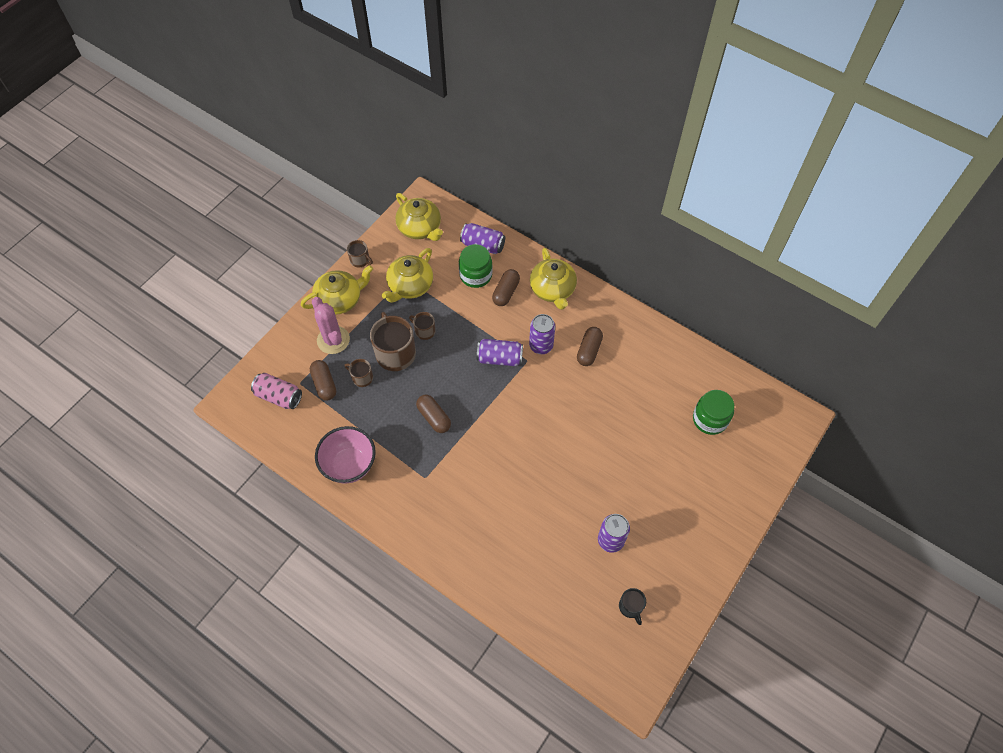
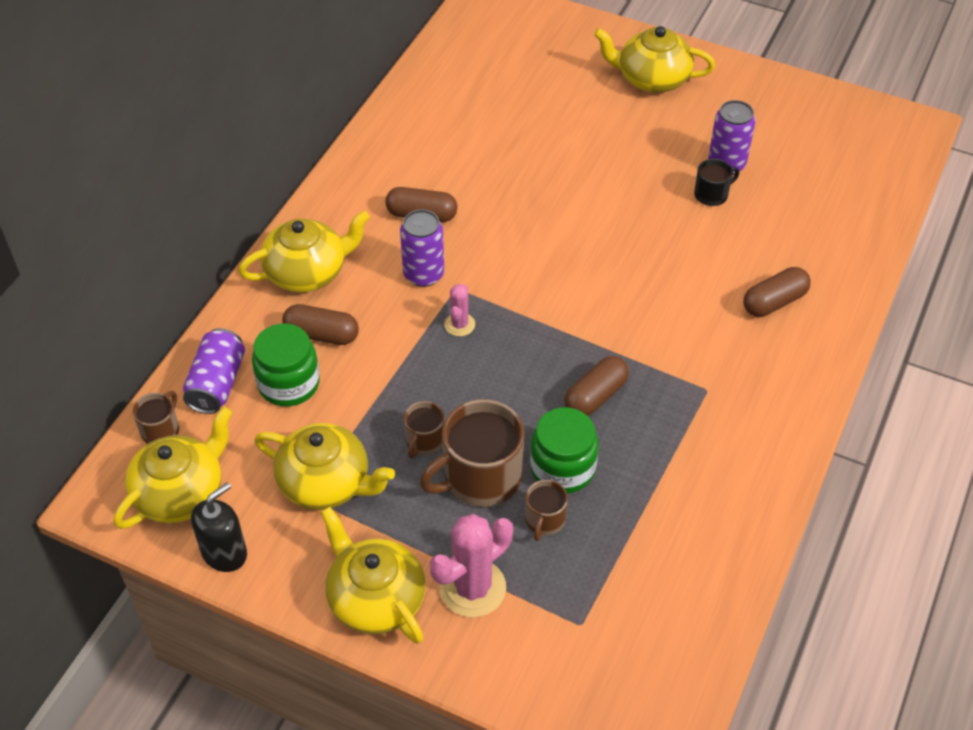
camera: 100 degrees left, 10 degrees down
(279, 396) = (619, 654): pink can -> none
(324, 384) = (573, 580): brown capsule -> brown capsule (774, 302)
(349, 465) = (720, 501): pink bowl -> none
(360, 260) = (271, 584): brown mug -> brown mug (161, 430)
(382, 243) = (224, 553): none -> black soap dispenser
(499, 358) = (459, 324): purple can -> pink cactus
(630, 607) = (810, 138): black mug -> black mug (712, 195)
(704, 512) = (652, 79): none -> yellow teapot
(710, 419) = (510, 79): green jar -> green jar (562, 468)

